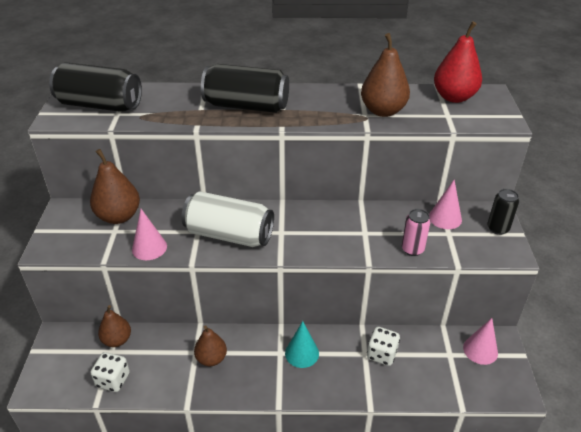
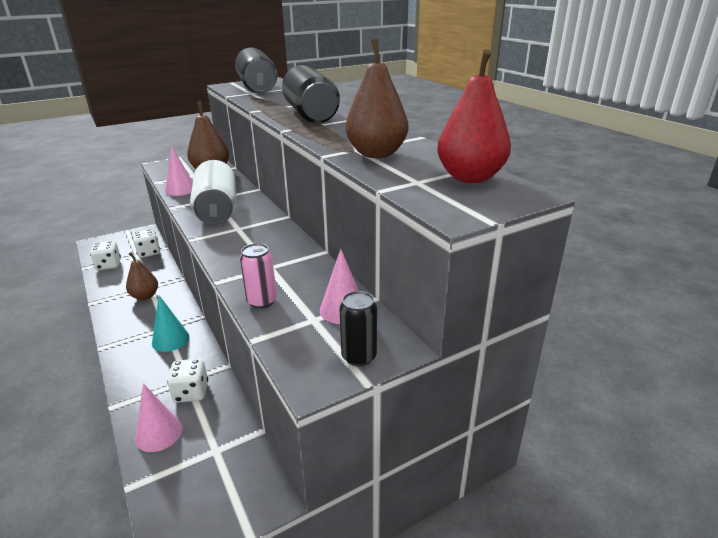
camera: 60 degrees right, 10 degrees down
(117, 340) = (148, 253): brown pear -> white dice
(480, 350) = (236, 480): pink cone -> pink cone (159, 433)

